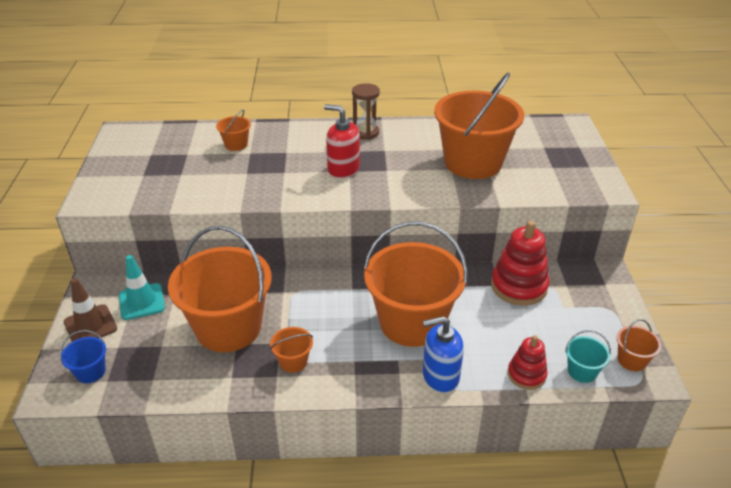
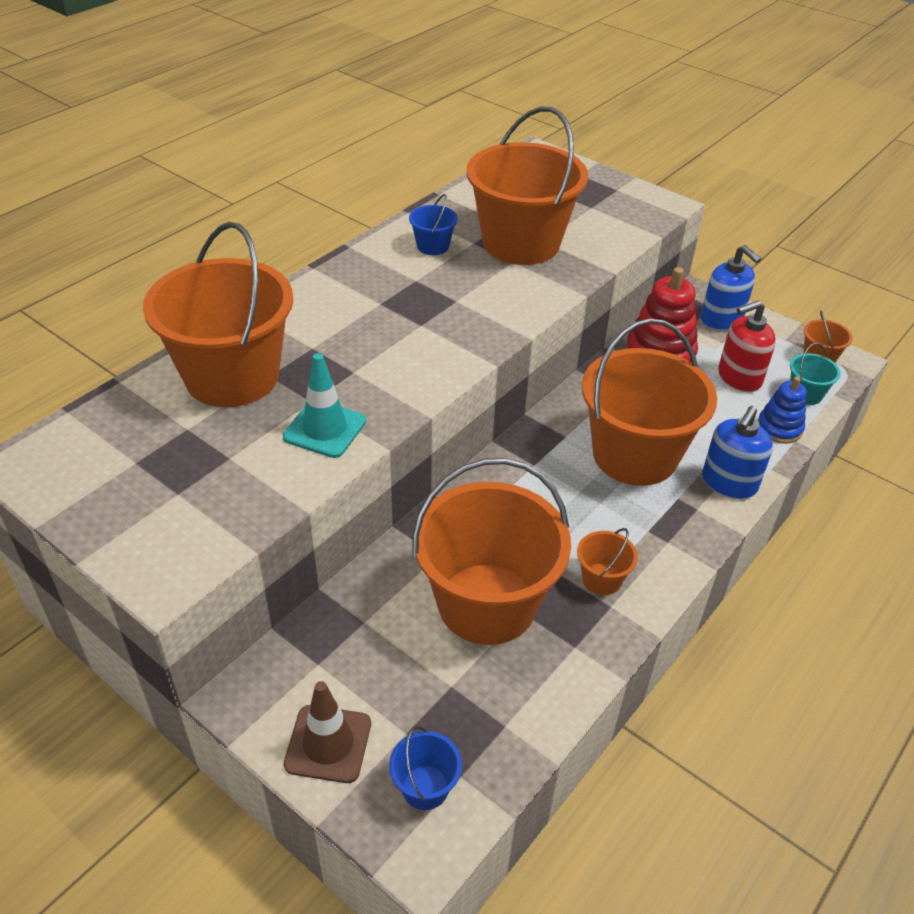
camera: 50 degrees left, 5 degrees up
(142, 302) = (341, 663): turquoise traffic cone -> turquoise traffic cone (325, 429)
(236, 144) = (232, 376): orange bucket -> orange bucket, size x2.43
(343, 169) = (411, 327): red soap dispenser -> red soap dispenser (739, 378)
(365, 133) = (361, 272): brown hourglass -> none
(422, 140) = (433, 246): none -> blue bucket
(526, 375) = (779, 428): red stacking toy -> blue stacking toy
(598, 295) = (721, 319): none -> blue soap dispenser

